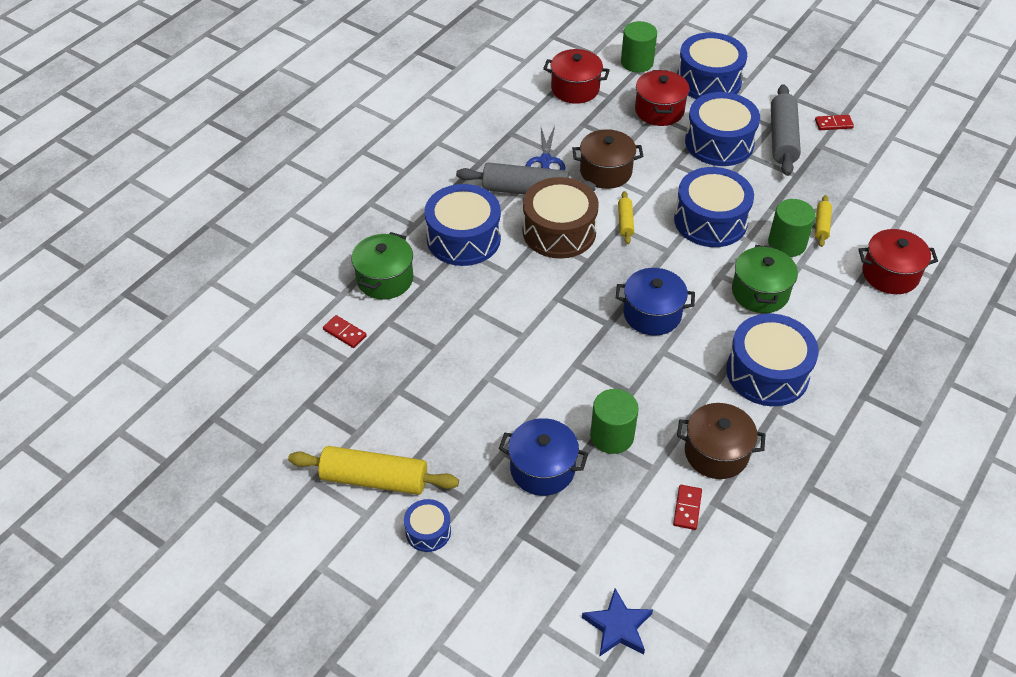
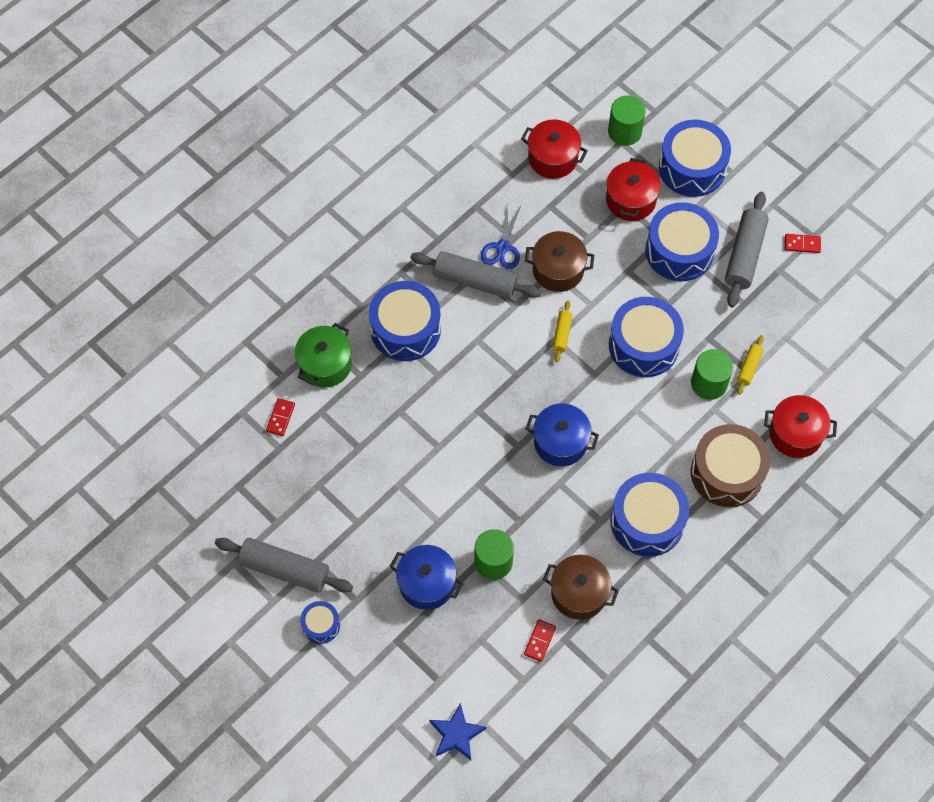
camera: 10 degrees right, 15 degrees up
(344, 333) = (280, 418): red domino -> red domino turned 60 degrees clockwise
(374, 479) = (284, 569): yellow rolling pin -> grey rolling pin
(559, 231) = (496, 335): brown drum -> brown drum (727, 473)
(760, 292) = (666, 435): green pot -> none

